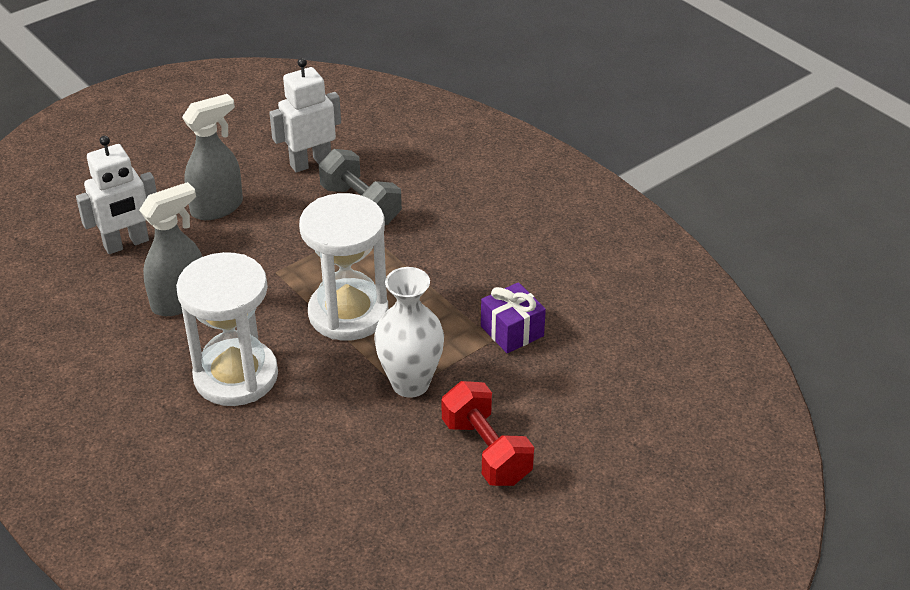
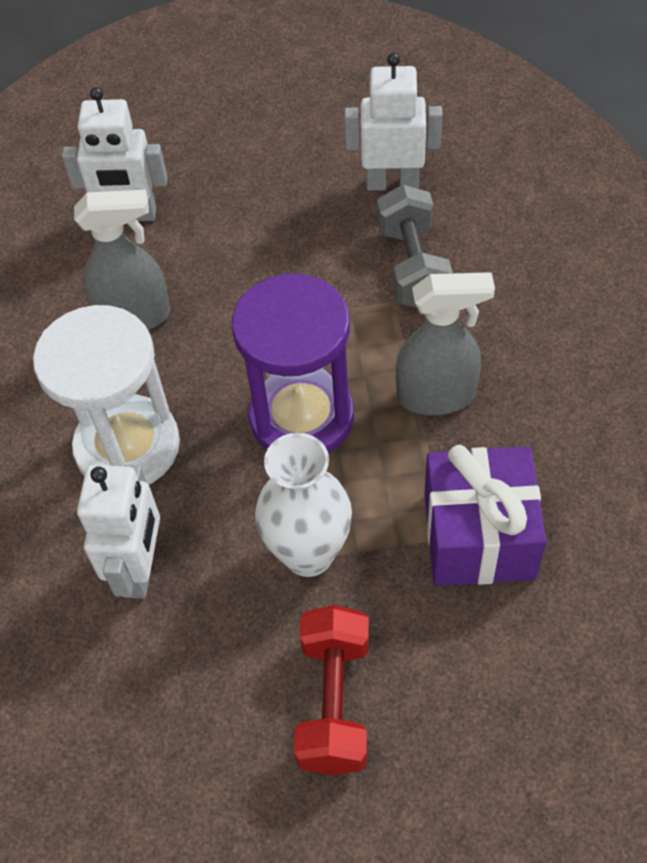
camera: 35 degrees right, 15 degrees up
(217, 207) = (252, 205): grey spray bottle -> grey spray bottle (437, 396)
(301, 438) = (140, 569): none -> white robot
(348, 313) = (301, 417): white hourglass -> purple hourglass
(512, 331) = (478, 536): purple gift -> purple gift, size x1.59

